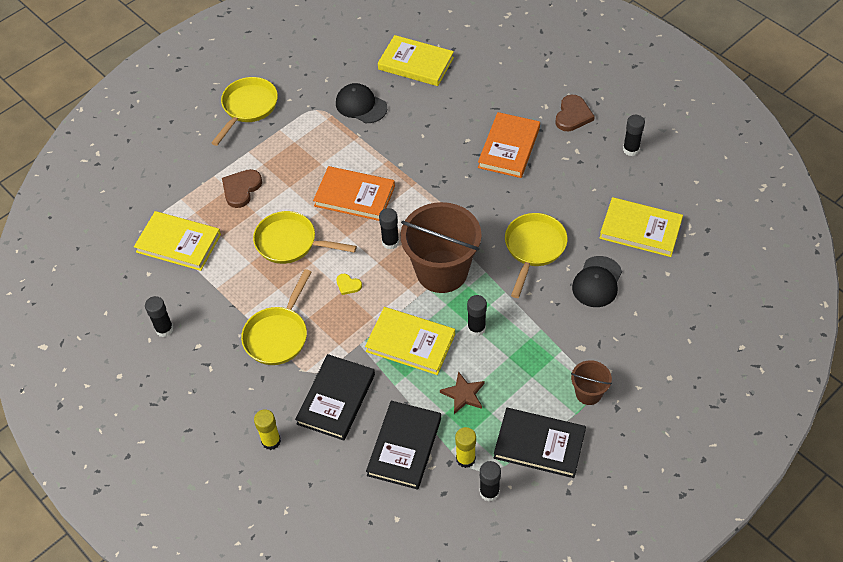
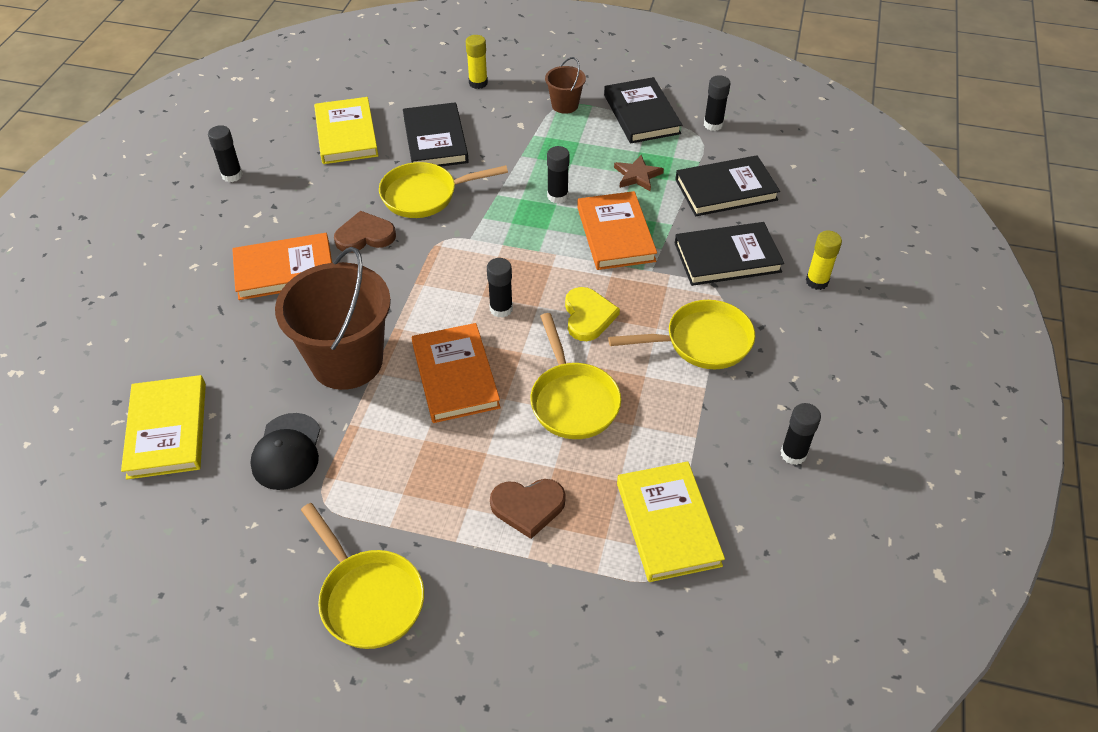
camera: 125 degrees left, 5 degrees down
(248, 108) = (368, 597): yellow pan -> yellow pan turned 120 degrees counterclockwise
(348, 285) = (588, 316): yellow heart -> yellow heart, size x1.81
(410, 343) = (615, 234): yellow book -> orange book
(442, 271) = (508, 250): brown bucket -> brown bucket (347, 361)
(465, 459) = (698, 149): yellow glue stick -> yellow glue stick (478, 83)
(573, 115) = (198, 237): brown heart -> brown heart (365, 235)
(597, 282) = (435, 140): black cap -> black book

